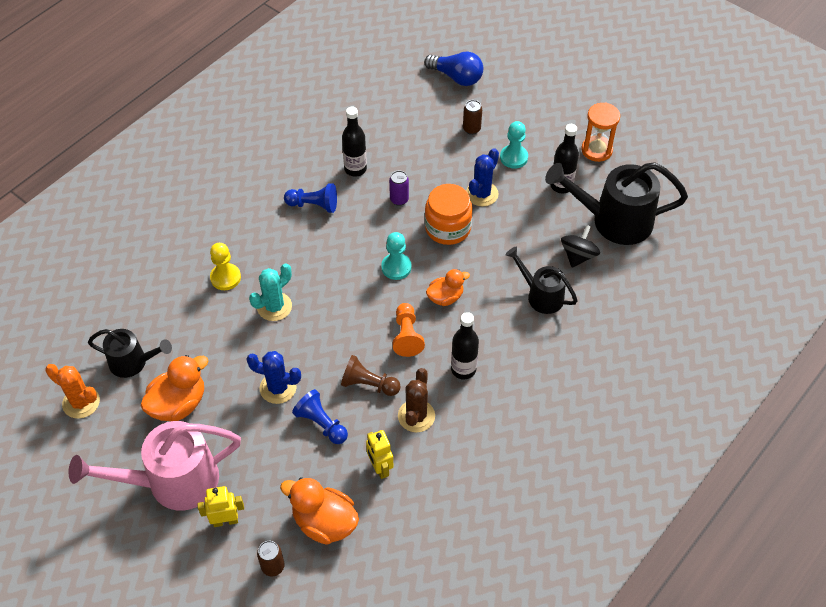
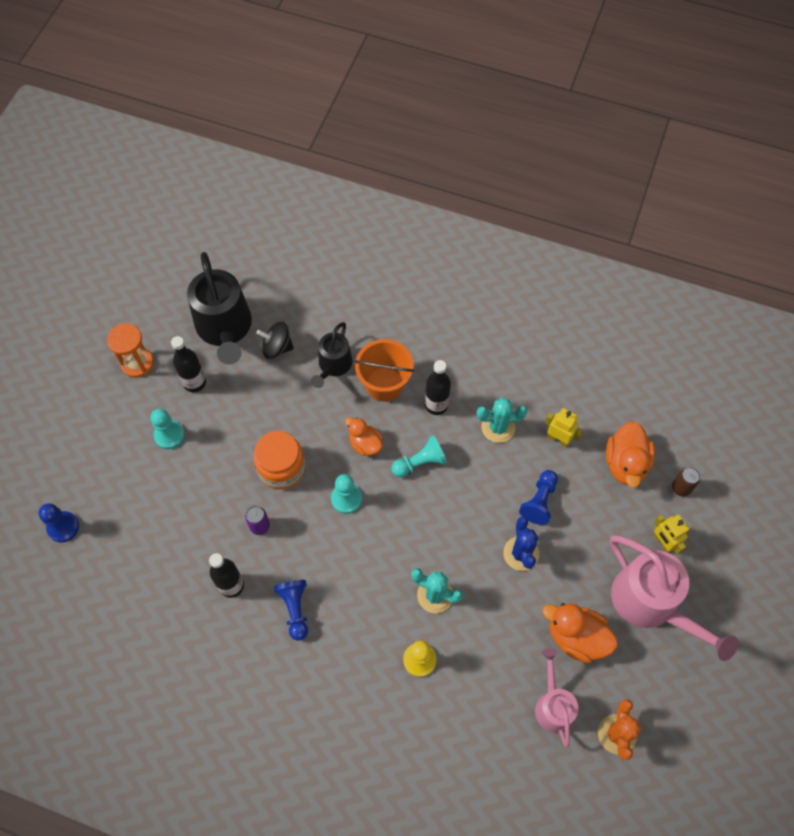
camera: 110 degrees left, 10 degrees up
(133, 362) = (553, 705): black watering can -> pink watering can
(368, 384) = (484, 477): brown pawn -> none
(380, 468) = (558, 439): yellow robot -> yellow robot turned 105 degrees counterclockwise
(407, 336) = (420, 462): orange pawn -> turquoise pawn
(416, 416) = (498, 427): brown cactus -> turquoise cactus
(456, 77) = (63, 527): blue light bulb -> blue pawn
(471, 129) = (140, 487): brown can -> none
(482, 194) = (227, 450): blue cactus -> none
(504, 332) = (384, 384): none -> orange bucket

